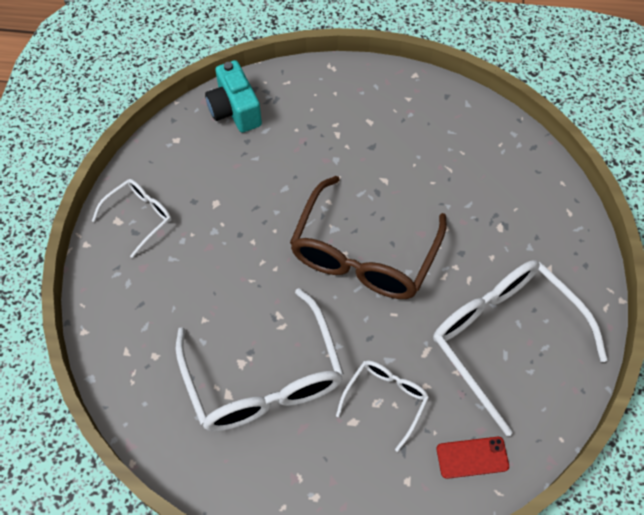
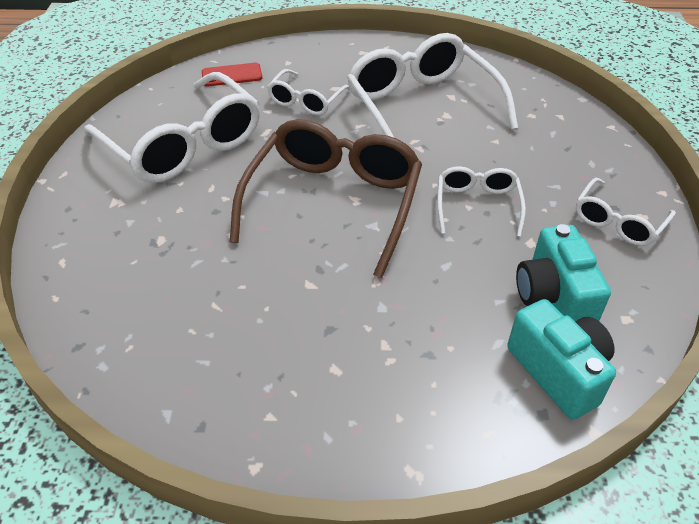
camera: 175 degrees right, 15 degrees down
(217, 158) = (553, 297): none -> turquoise camera
(245, 241) = (477, 206): none -> white glasses

